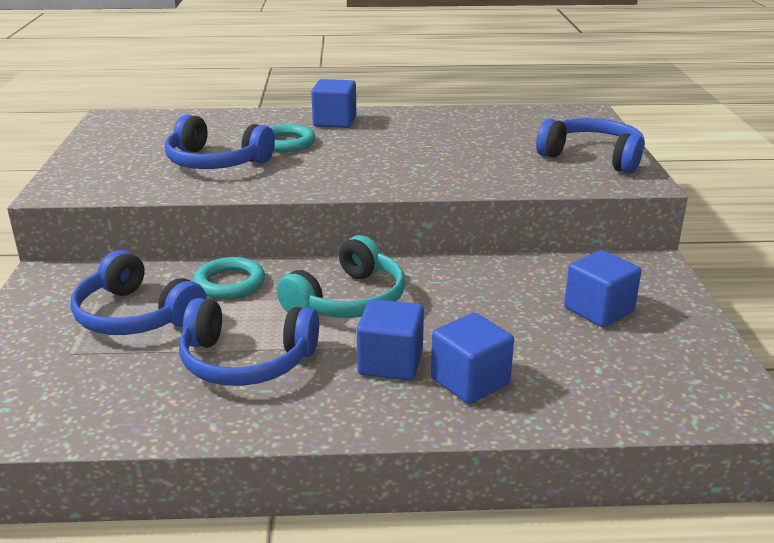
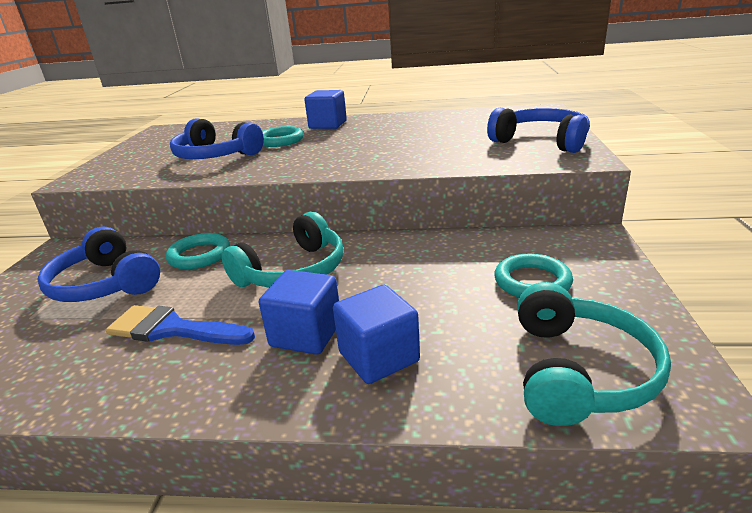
camera: 10 degrees right, 0 degrees up
(246, 361) = (172, 329): blue headphones -> blue brush
(598, 310) = (532, 282): blue cube -> turquoise ring
(651, 388) = (579, 371): none -> turquoise headphones

